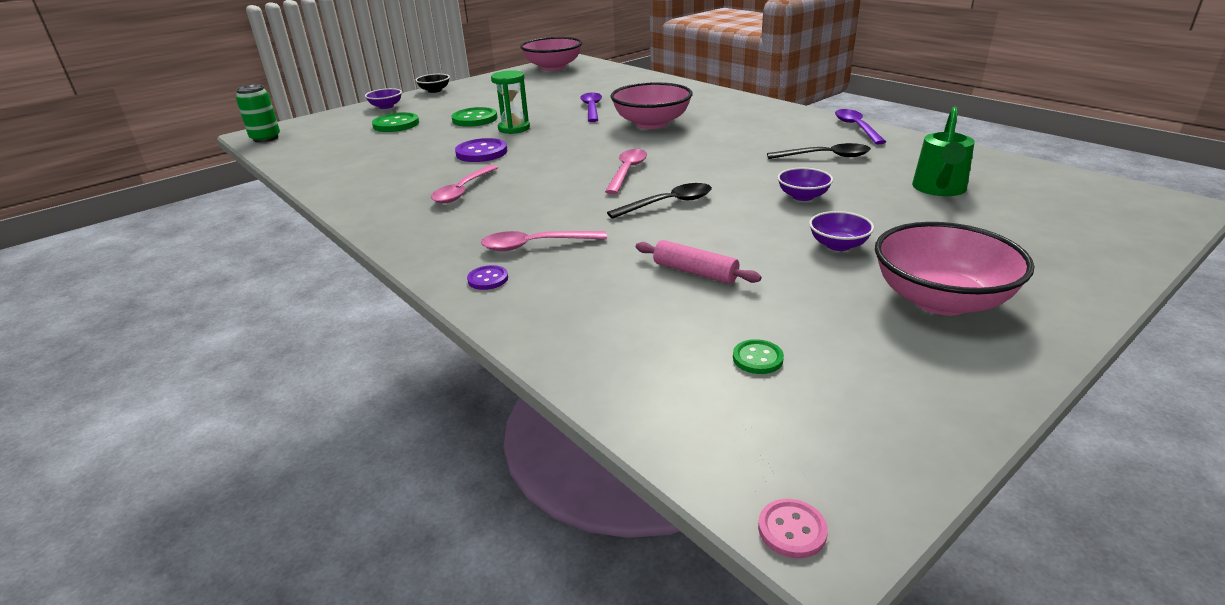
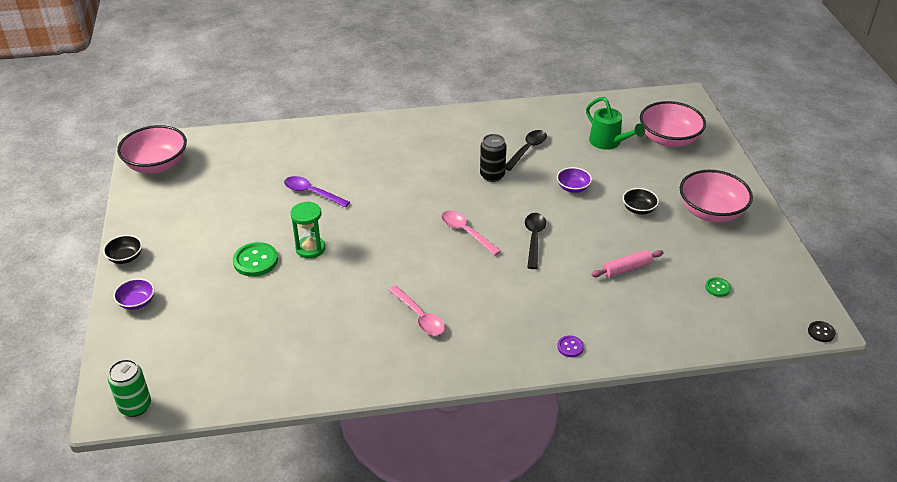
camera: 60 degrees left, 10 degrees up
(396, 124) = (207, 310): green button -> none
(481, 152) = (348, 283): purple button -> none
(535, 245) = (542, 313): pink spoon -> none
(651, 123) = (385, 182): pink bowl -> pink bowl (669, 139)
(745, 155) = (492, 175): none -> black can
(792, 530) = (821, 332): pink button -> black button
(838, 245) = (639, 209): purple bowl -> black bowl
(856, 127) = (495, 113): purple spoon -> none

